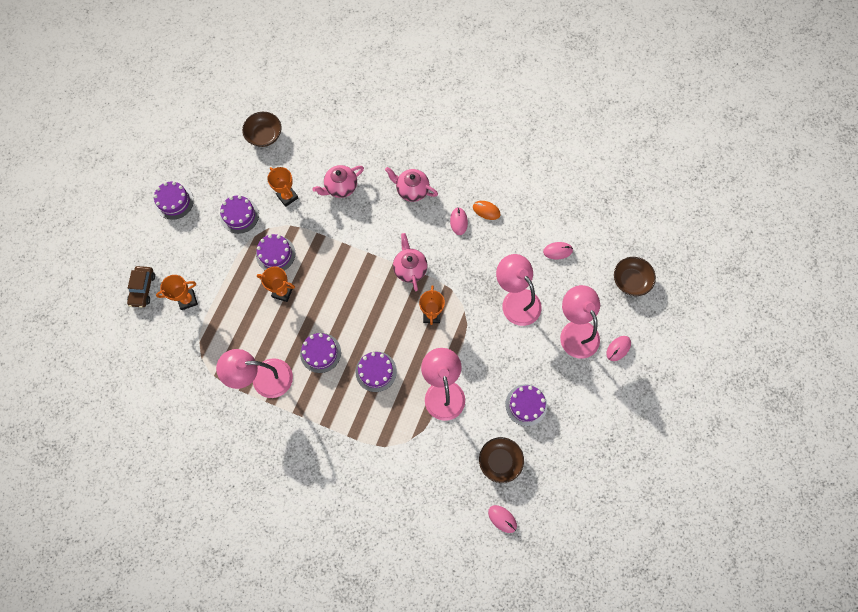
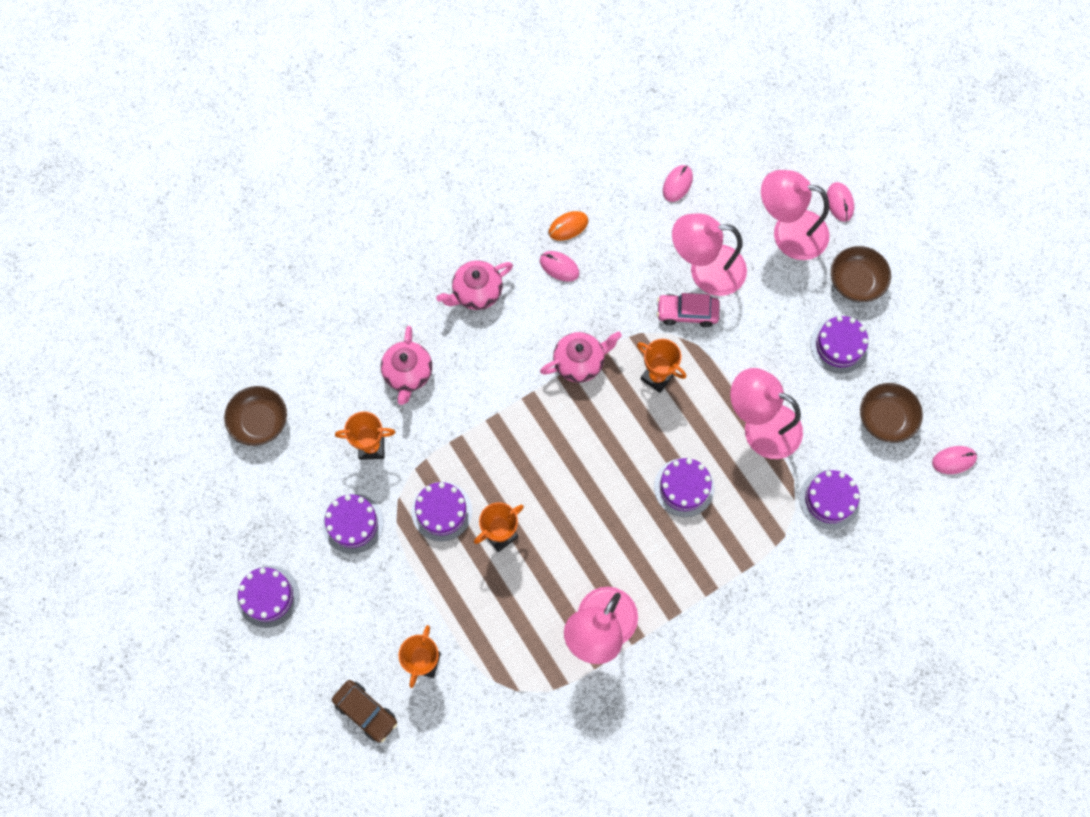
camera: 55 degrees left, 0 degrees up
(320, 353) = (614, 538): purple cake -> purple cake (829, 499)
(410, 268) = (579, 362): pink teapot -> pink teapot turned 135 degrees clockwise
(482, 306) = (687, 313): none -> pink car
(631, 280) = (769, 133): brown bowl -> brown bowl (856, 281)

